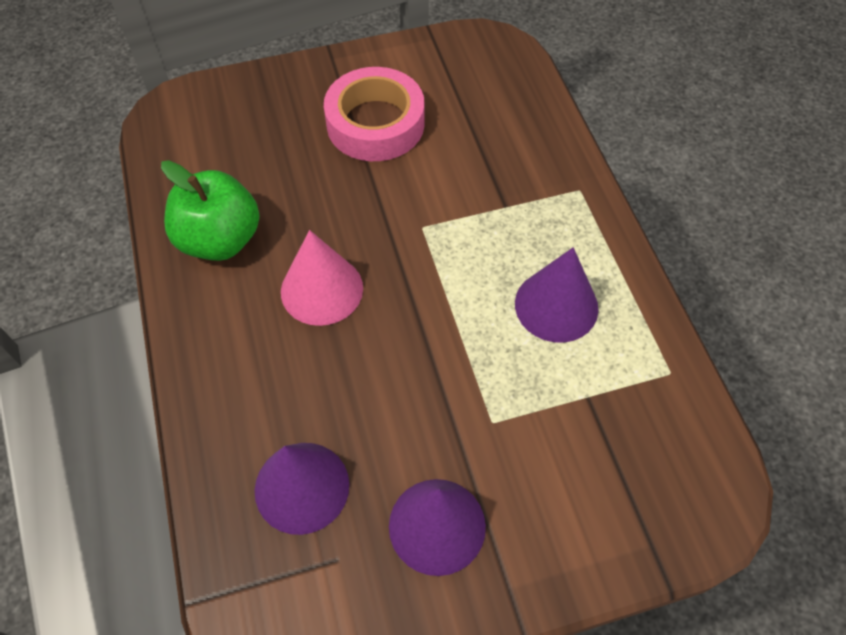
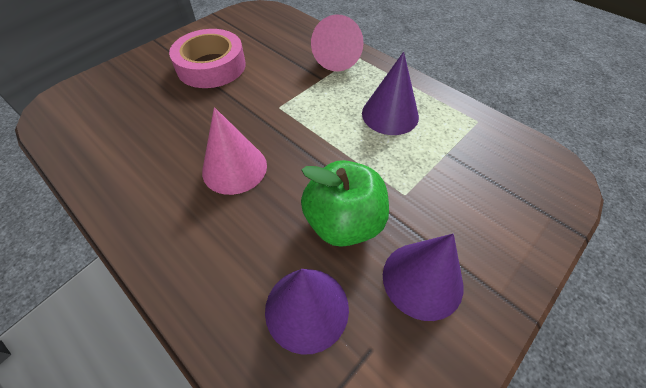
camera: 30 degrees left, 5 degrees down
(220, 239) = (136, 169): green apple -> green apple (344, 222)
(551, 179) = (337, 57): none -> pink cone

